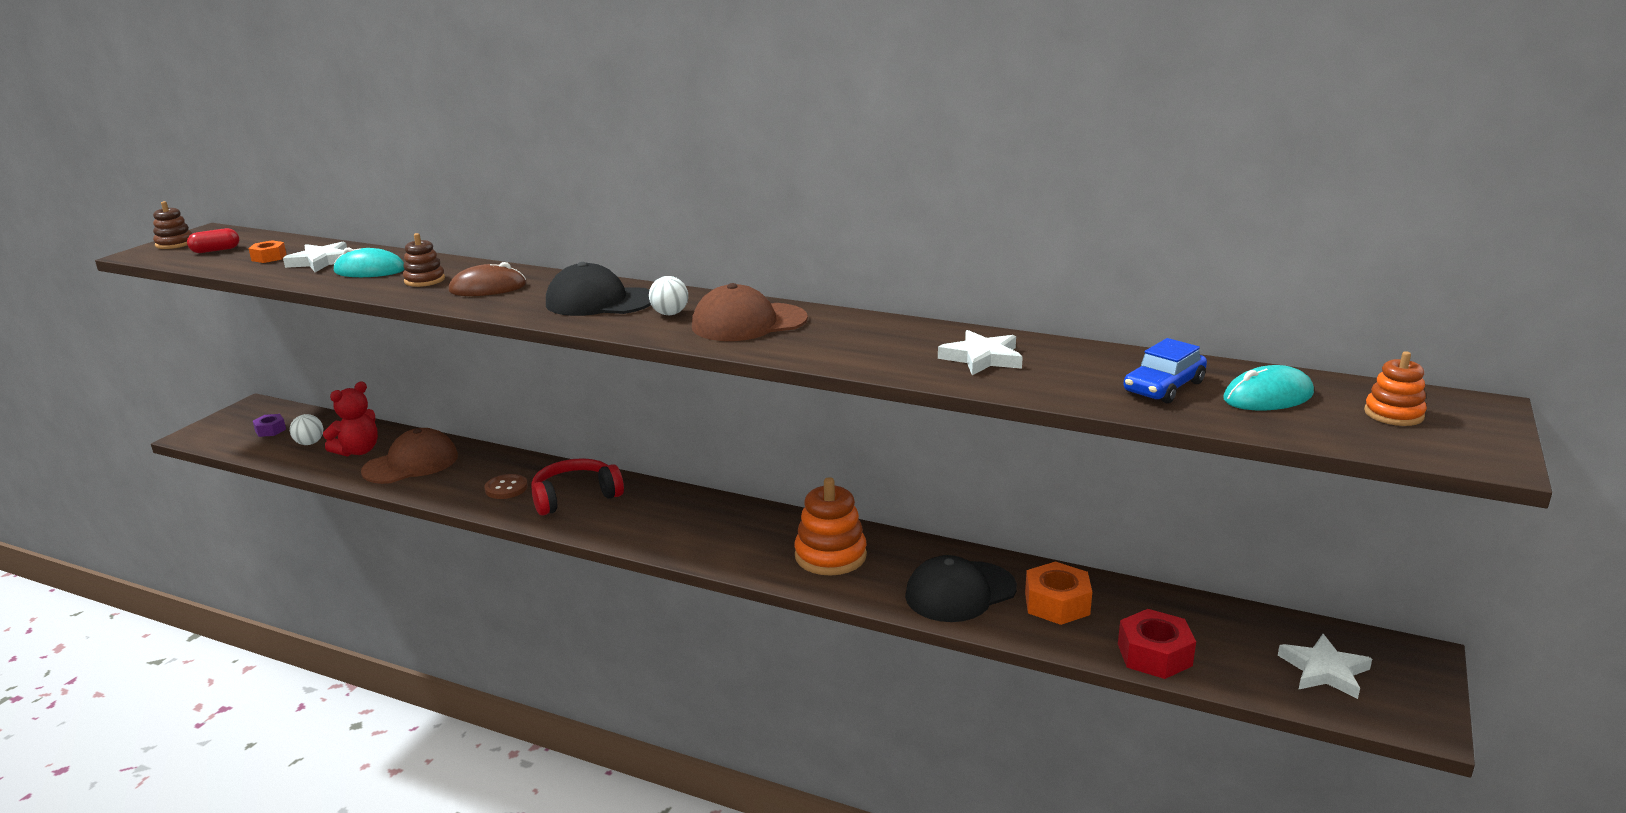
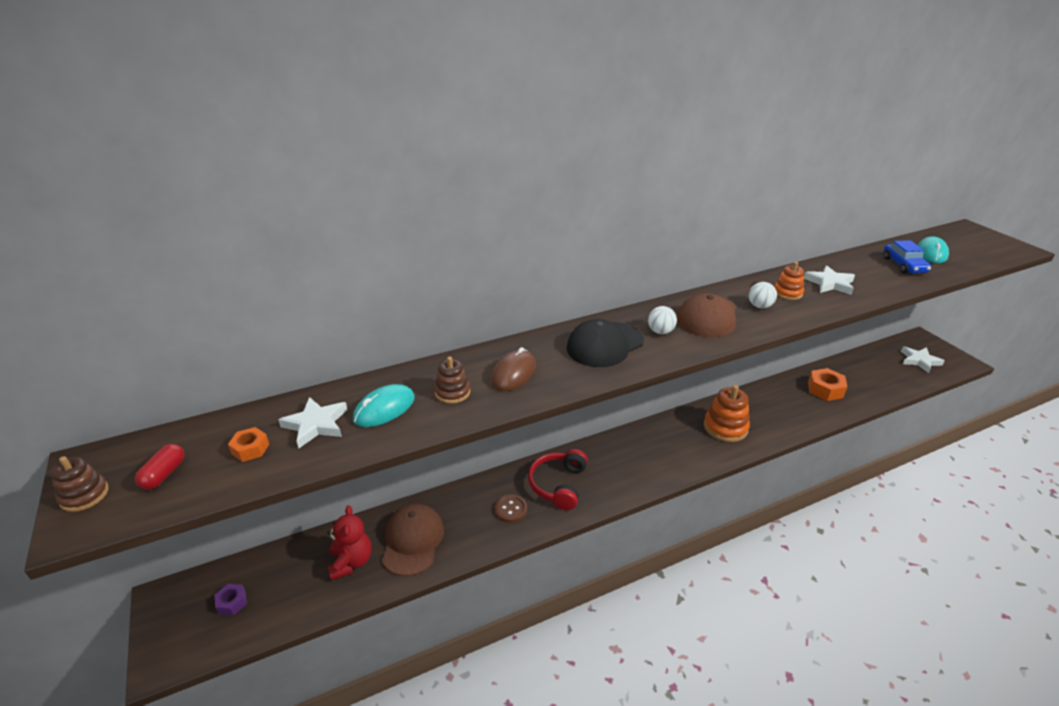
camera: 50 degrees left, 10 degrees up
(309, 443) = (295, 586): white ball -> white ball (759, 306)
(960, 592) = (794, 408): black cap -> none
(1154, 654) = (883, 389): red nut -> none
(1393, 414) = (967, 243): orange stacking toy -> orange stacking toy (787, 293)

